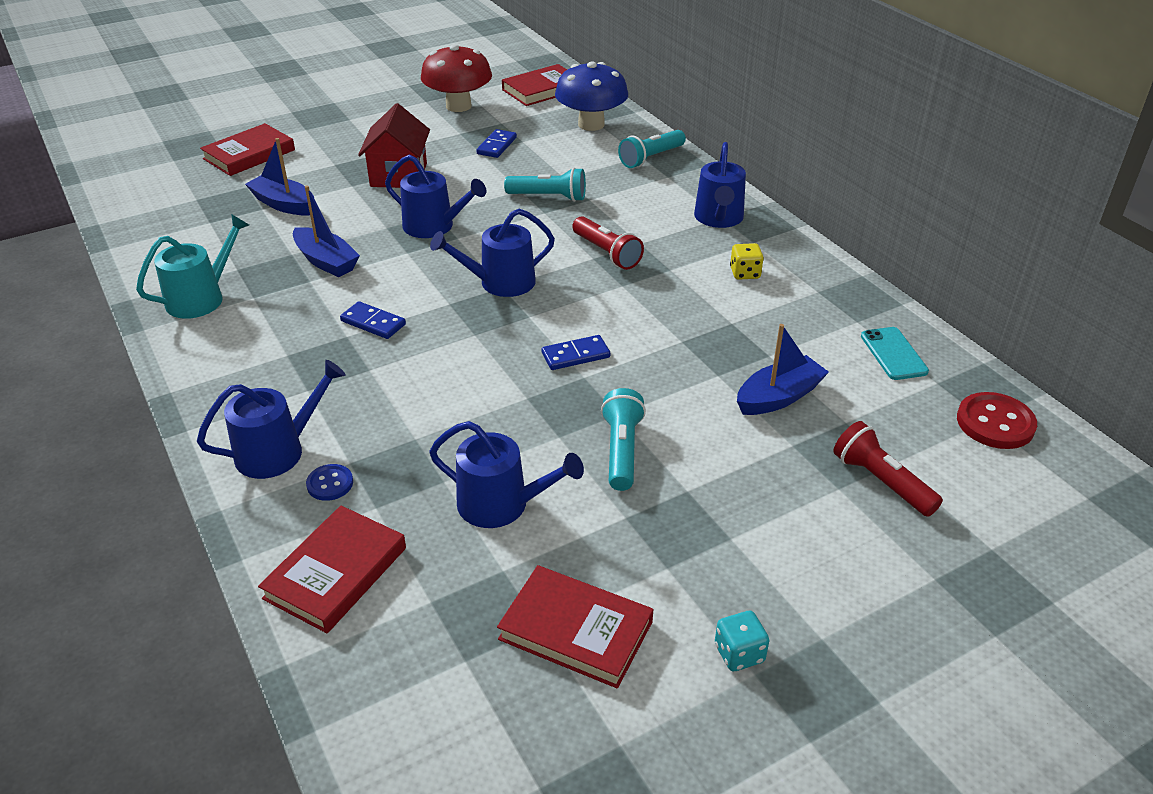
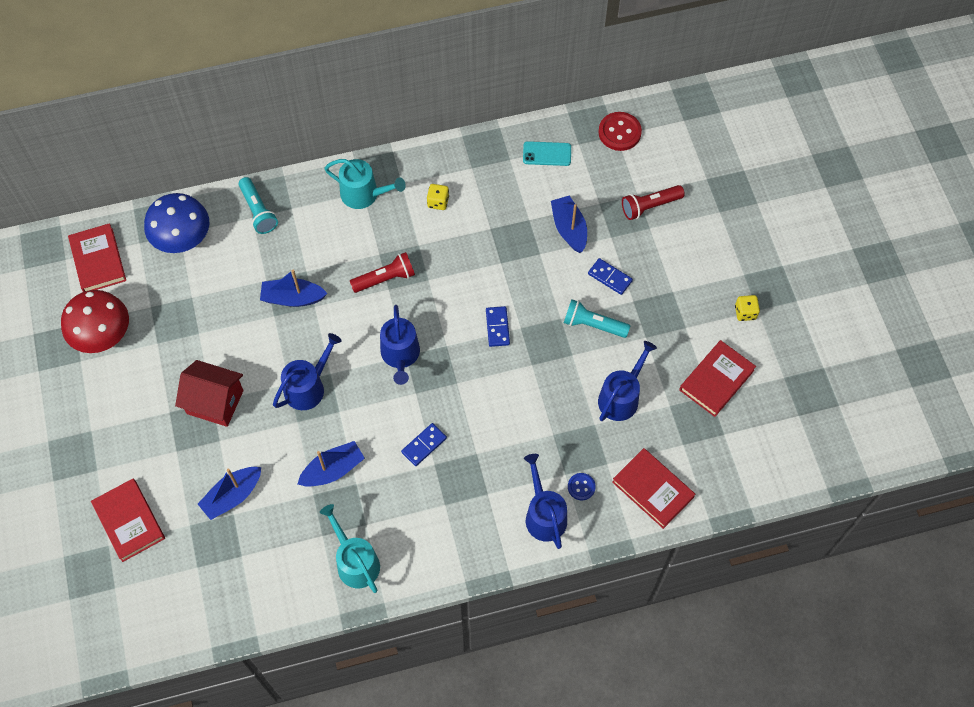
camera: 75 degrees left, 25 degrees up
(496, 146) = (192, 318): blue domino -> blue domino (610, 277)
(549, 197) = (292, 298): turquoise flashlight -> blue boat
(718, 218) = (364, 194): blue watering can -> turquoise watering can
(739, 653) = (745, 312): turquoise dice -> yellow dice

